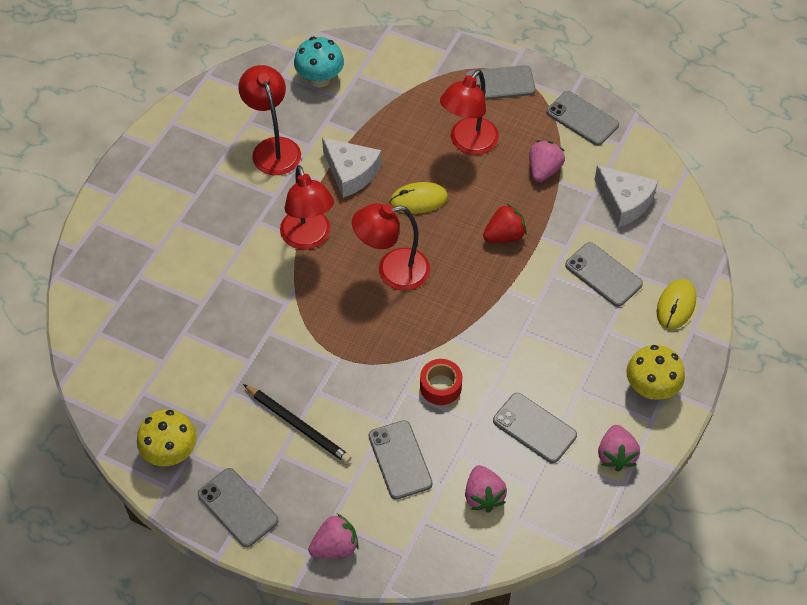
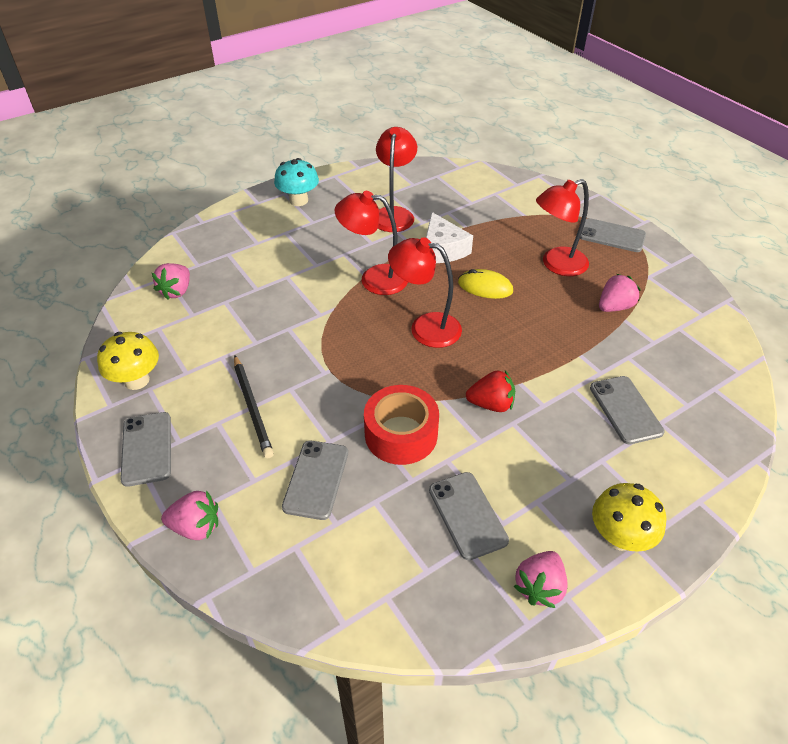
camera: 30 degrees right, 10 degrees down
(308, 238) = (374, 278): red lamp -> red lamp turned 90 degrees clockwise
(320, 79) = (463, 187): turquoise mushroom -> turquoise mushroom (298, 200)
(440, 386) = (401, 434): red tape -> red tape, size x1.63
(483, 496) = (370, 555): pink strawberry -> pink strawberry (177, 291)
(504, 236) = (545, 341): red strawberry -> red strawberry (491, 404)
(582, 118) = (674, 283): grey phone -> none
(624, 202) = (681, 359): white cheese -> none
(676, 305) = (691, 470): yellow mouse -> none

